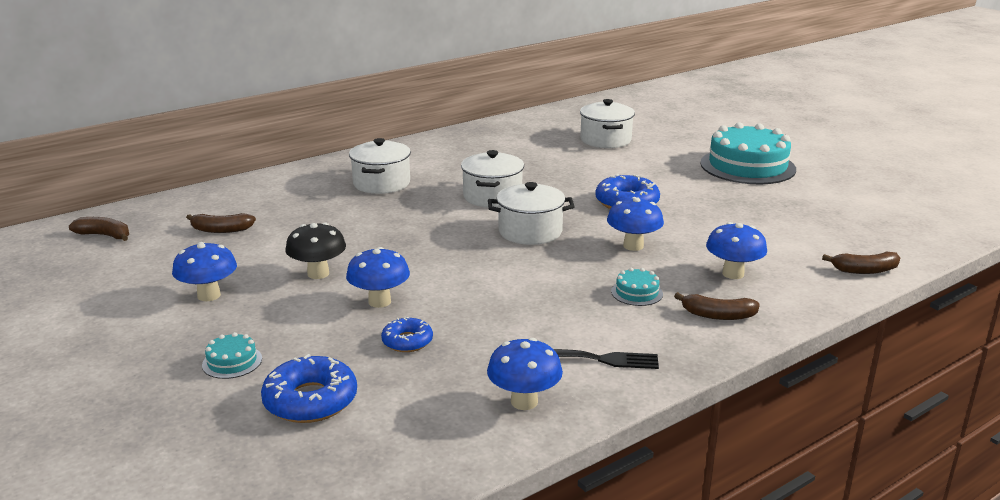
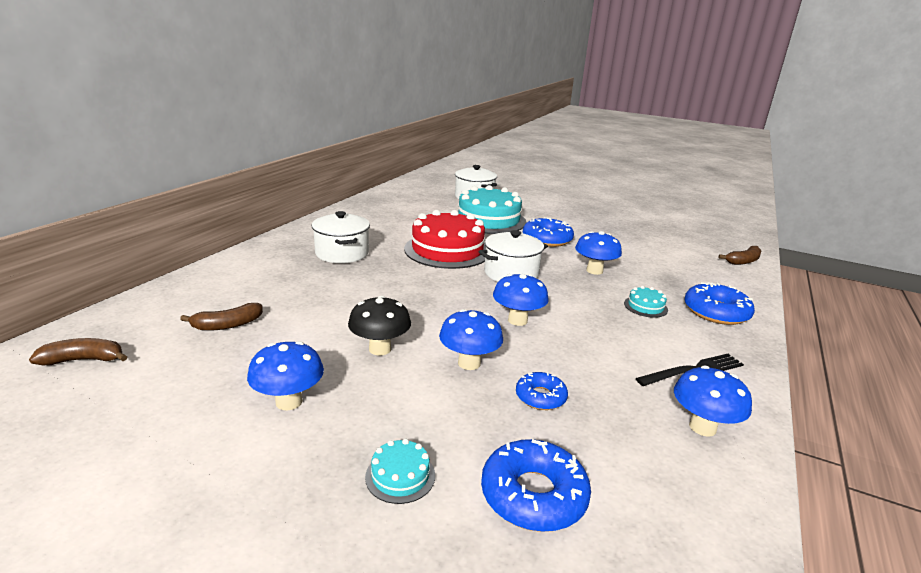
camera: 30 degrees left, 0 degrees up
(492, 197) = (447, 250): white pot -> red cake
(718, 315) = (716, 312): brown banana -> blue donut
(733, 274) = (680, 279): blue mushroom -> blue mushroom (517, 320)
(747, 166) = (585, 204): turquoise cake -> turquoise cake (488, 220)

